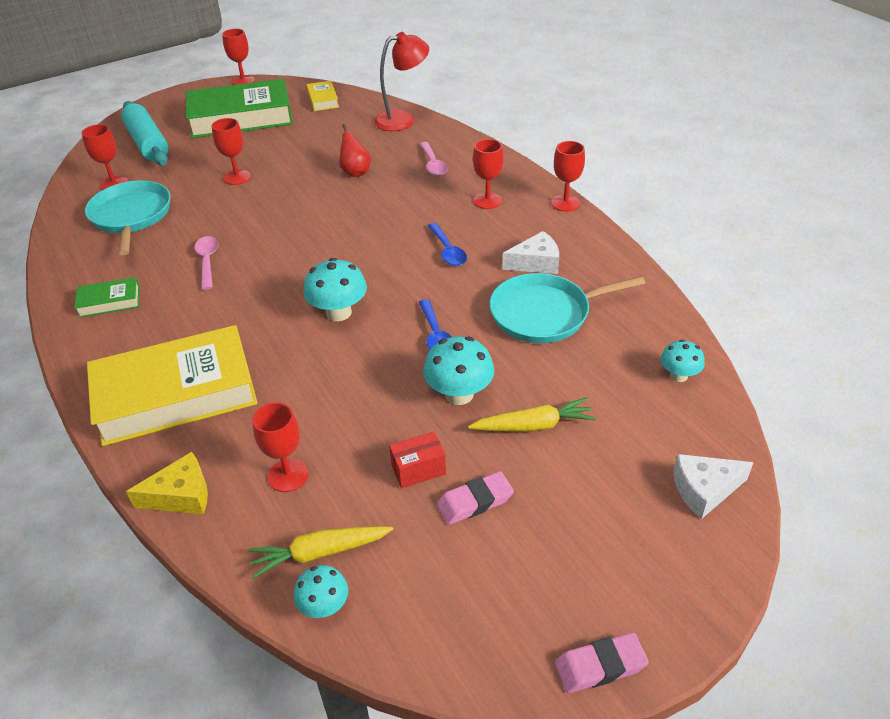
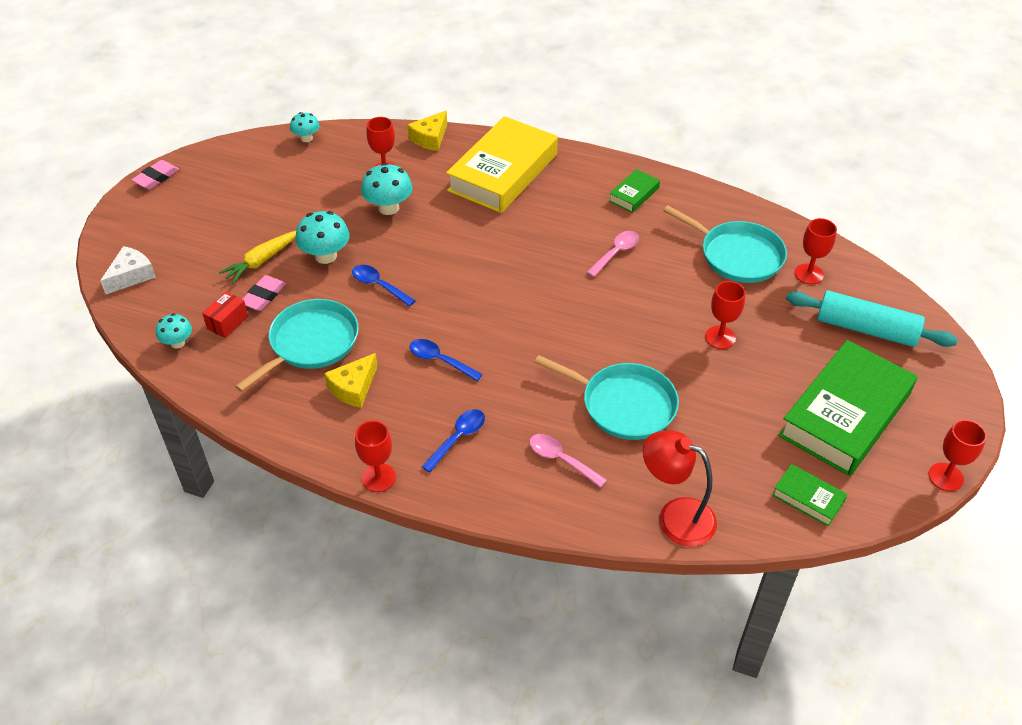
camera: 140 degrees right, 5 degrees up
(207, 261) = (616, 253): pink spoon -> pink spoon turned 90 degrees counterclockwise
(320, 553) = (330, 152): yellow carrot -> none
(323, 100) = (808, 498): yellow book -> green book
(338, 312) = (466, 266): turquoise mushroom -> turquoise mushroom (388, 208)
(355, 172) = (624, 404): red pear -> turquoise pan
(403, 119) = (675, 516): red lamp -> red lamp turned 90 degrees clockwise
(418, 469) = (313, 206): red box -> red box (227, 323)
(475, 501) = (267, 208): pink eraser -> pink eraser (263, 296)
(487, 201) = (458, 438): red goblet -> blue spoon
(536, 263) = (353, 388): white cheese -> yellow cheese

